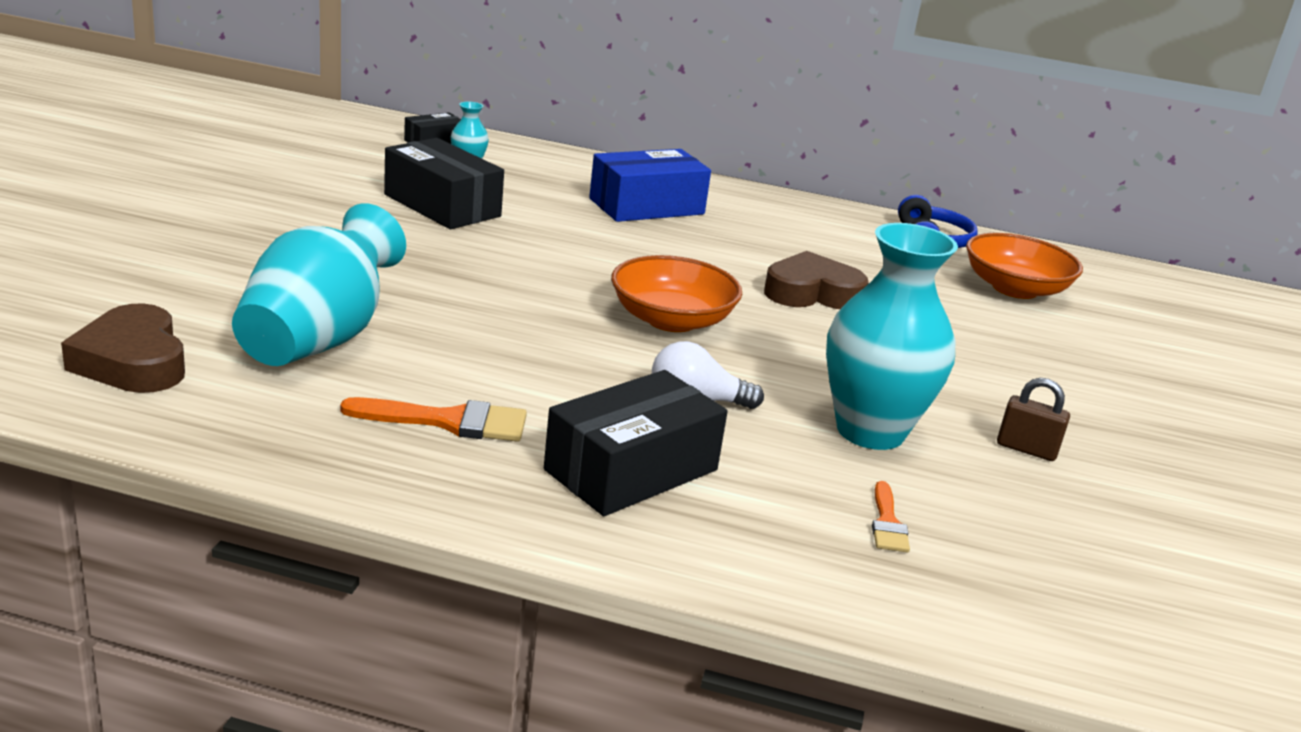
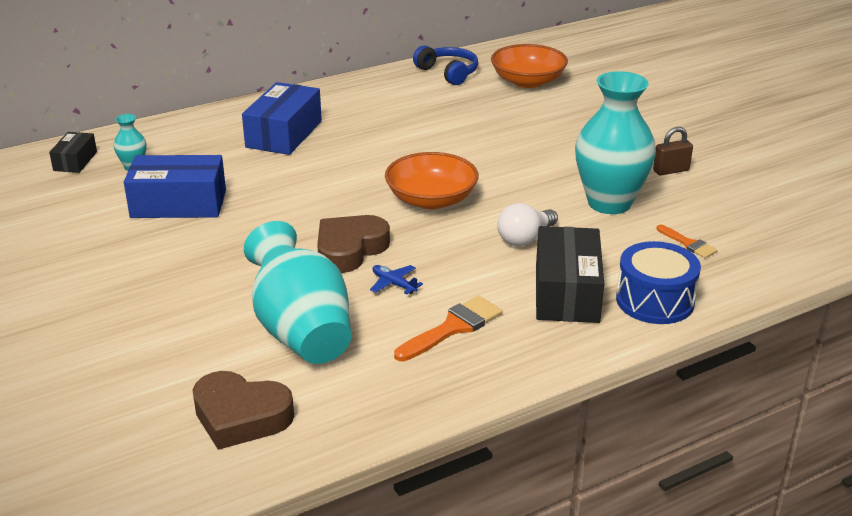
camera: 40 degrees left, 5 degrees up
(442, 205) = (178, 204): black box -> blue box
(478, 357) = (394, 284): none -> blue plane
(716, 542) = (655, 301): none -> blue drum
(812, 293) = (457, 140): brown heart -> brown heart (350, 249)

